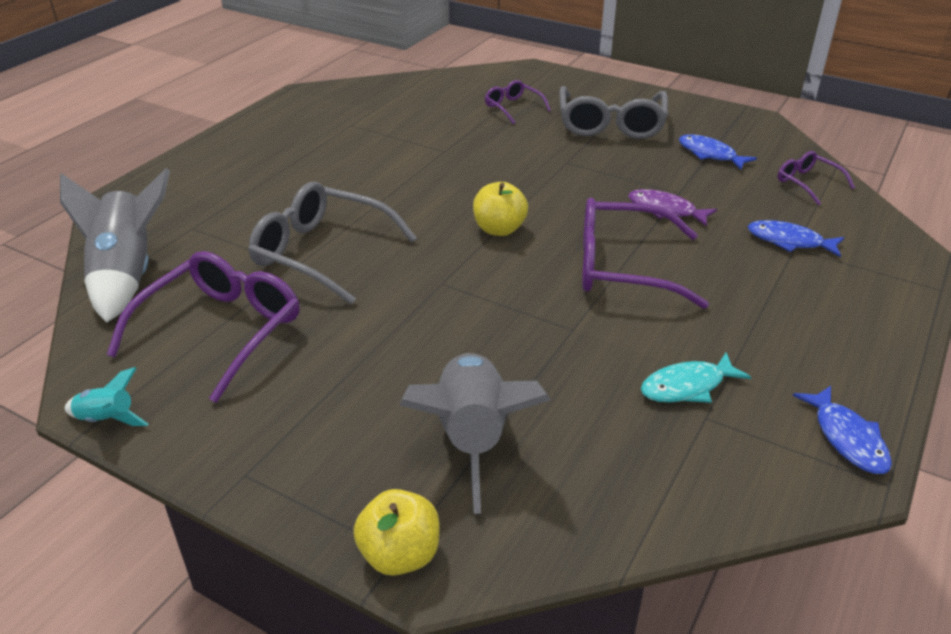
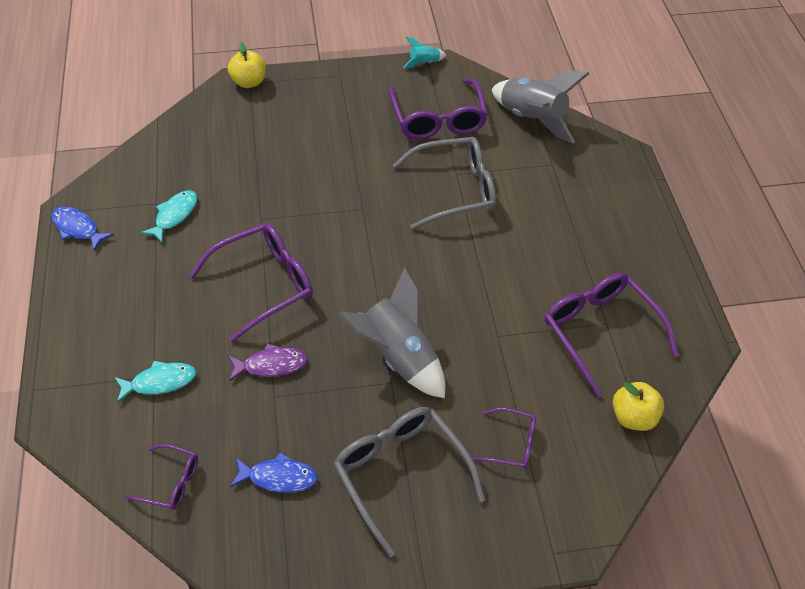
camera: 140 degrees right, 15 degrees up
(364, 123) = (600, 331): none -> purple glasses
(472, 438) = (261, 135): grey rocket -> grey rocket (398, 356)
(499, 229) = (371, 272): yellow apple -> yellow apple (633, 417)
(789, 241) = (160, 382): blue fish -> turquoise fish

